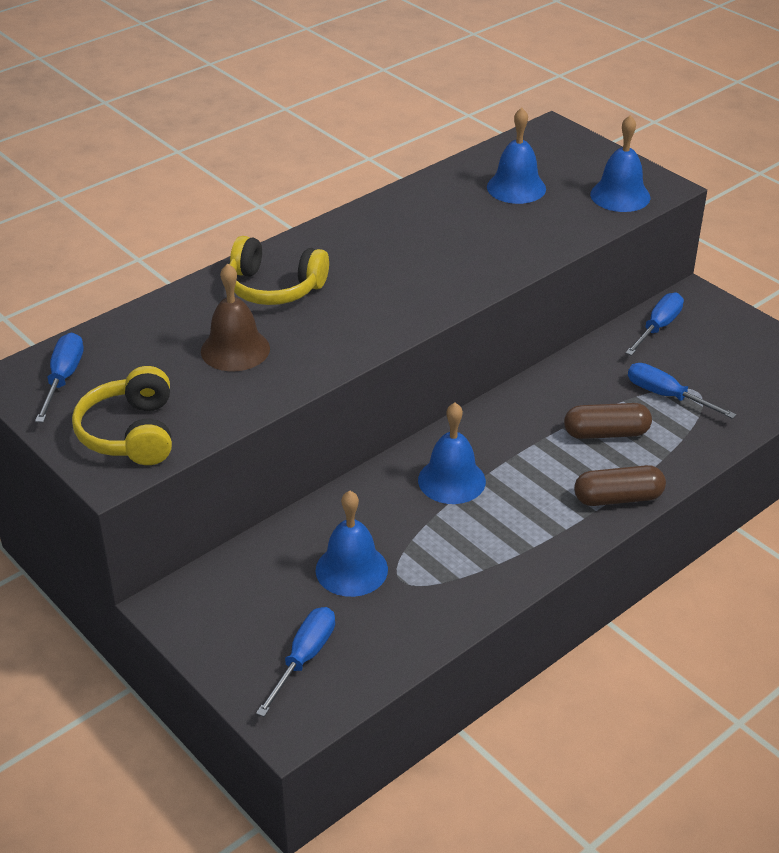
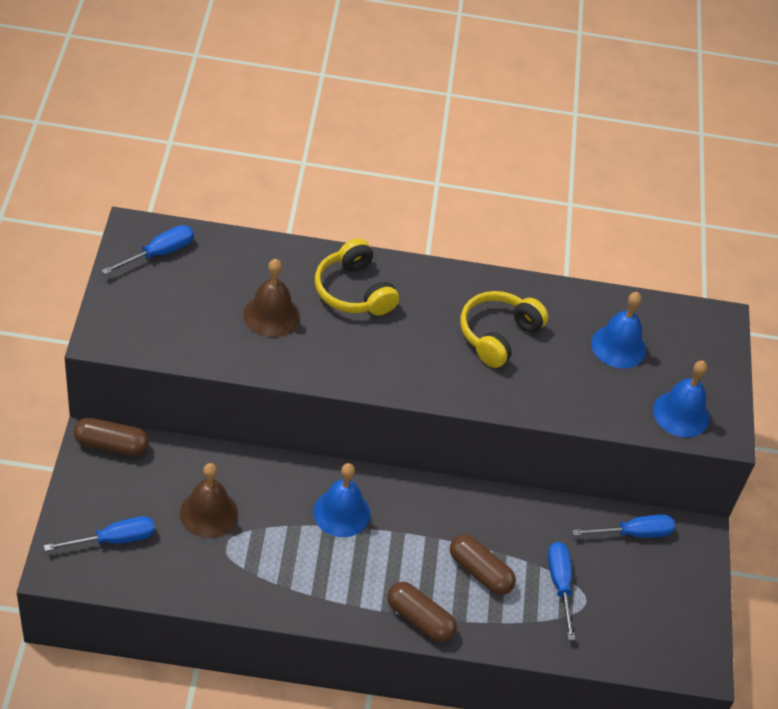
camera: 40 degrees right, 10 degrees up
(131, 433) = (144, 321): yellow headphones -> yellow headphones (498, 335)
(189, 593) = (111, 445): none -> brown capsule
(351, 569) = (208, 513): blue bell -> brown bell

